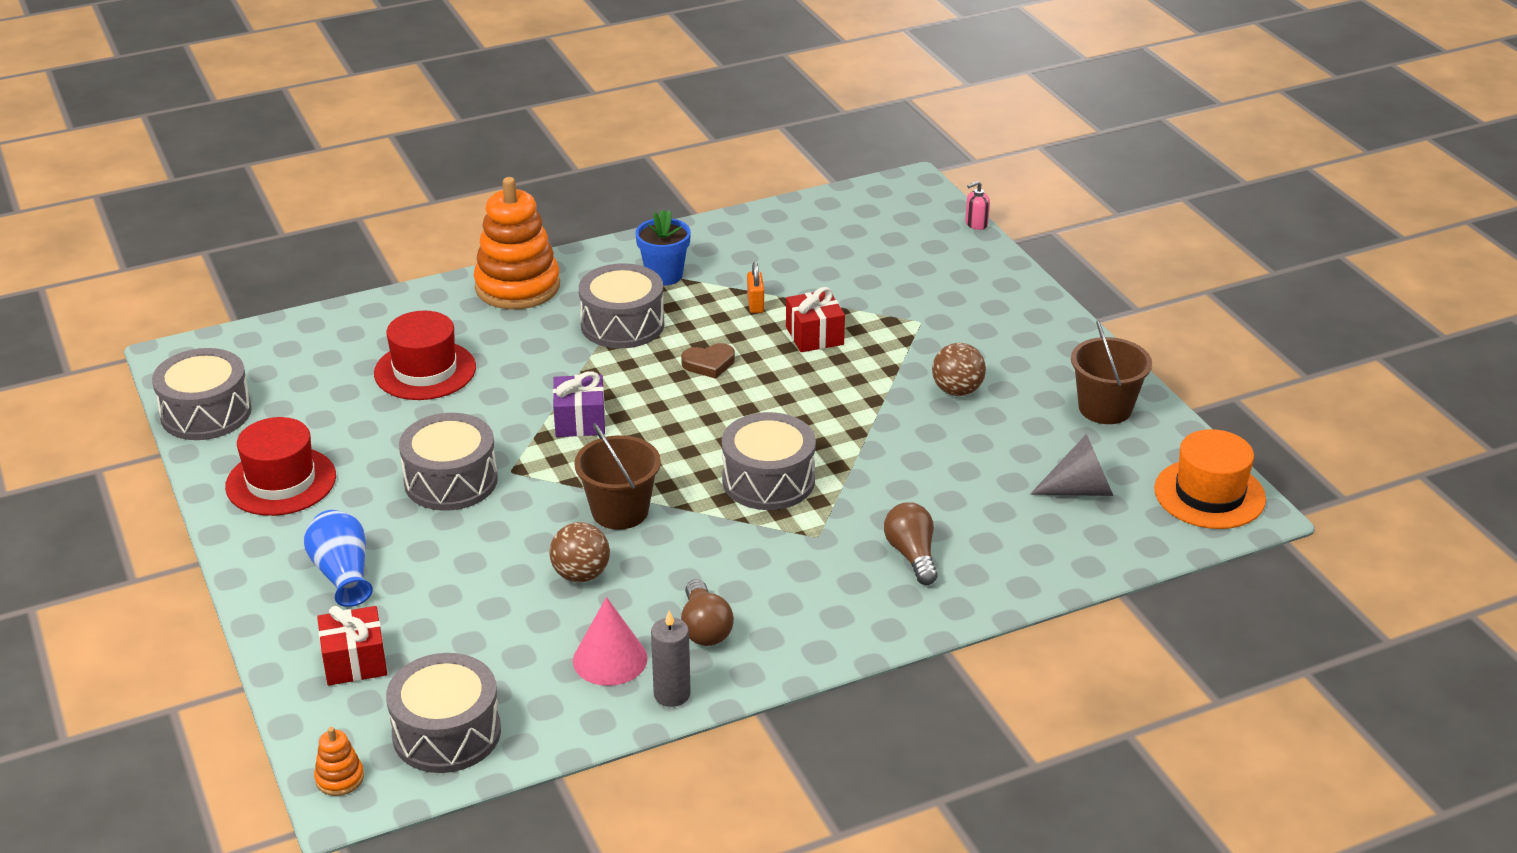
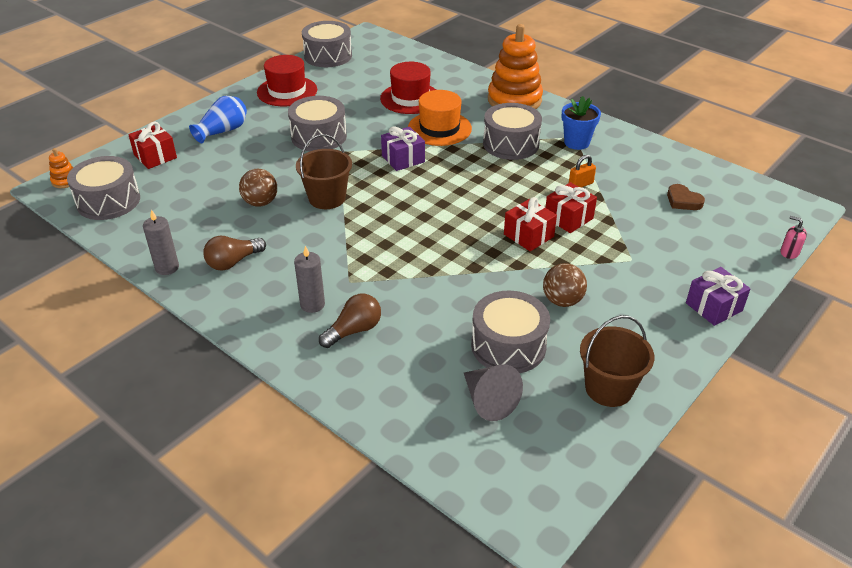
camera: 65 degrees right, 5 degrees up
(610, 659) = (189, 235): pink cone -> none
(709, 364) = (499, 186): brown heart -> brown heart (683, 201)
(768, 480) = (394, 244): grey drum -> grey drum (508, 346)
(826, 374) = (528, 235): none -> red gift
(842, 577) = (312, 304): none -> grey candle
(1028, 301) = (714, 307): none -> purple gift
(1209, 494) = (540, 487): orange hat -> orange hat (439, 128)

